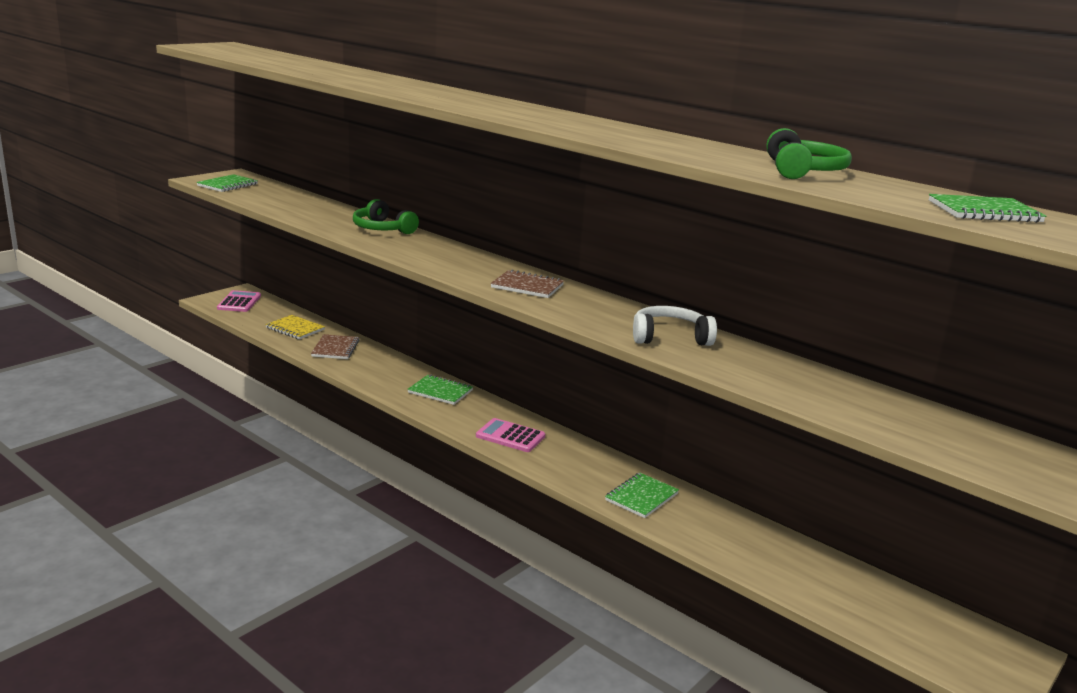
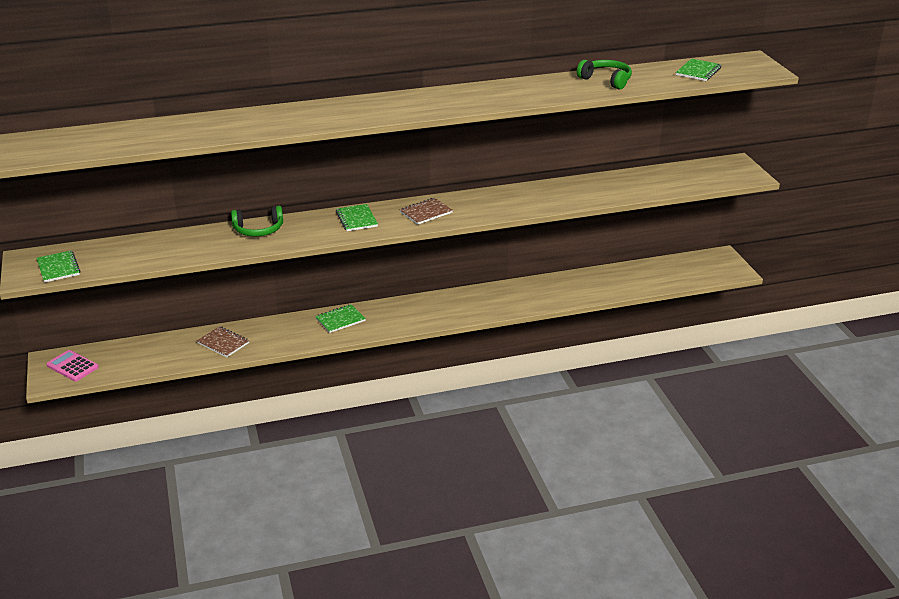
camera: 55 degrees left, 10 degrees up
(295, 329) = (164, 352): yellow notebook -> none
(510, 436) = (426, 314): pink calculator -> none
(641, 497) = (531, 296): green notebook -> green notebook (356, 219)
(669, 337) = (539, 197): white headphones -> none

